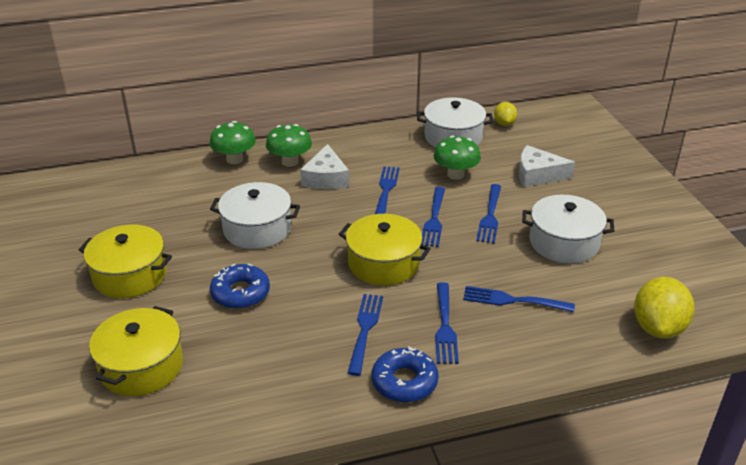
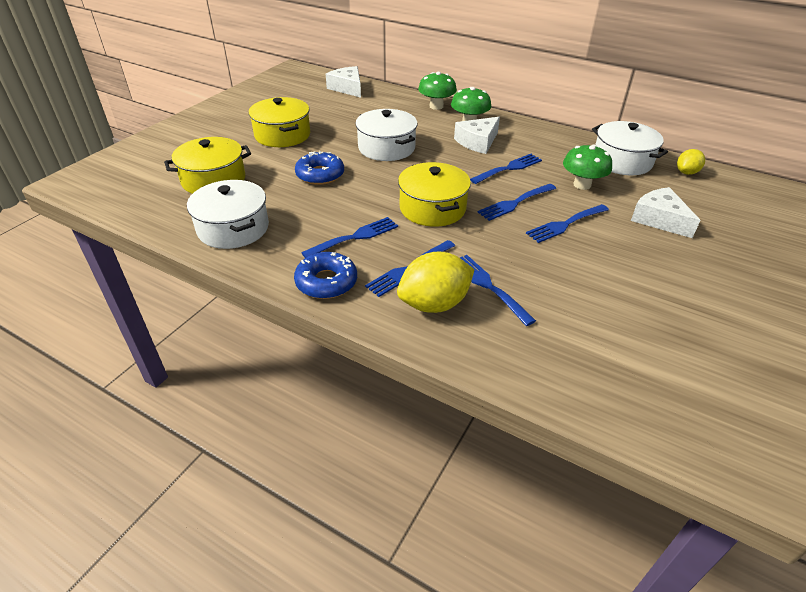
camera: 45 degrees right, 5 degrees up
(110, 183) = (347, 88): none -> white cheese
(564, 242) = (603, 276): white pot -> white pot (233, 228)
(658, 327) = (590, 390): yellow lemon -> yellow lemon (434, 304)

